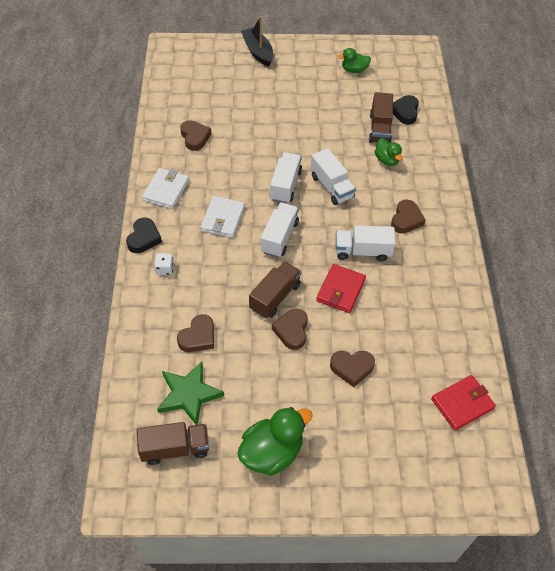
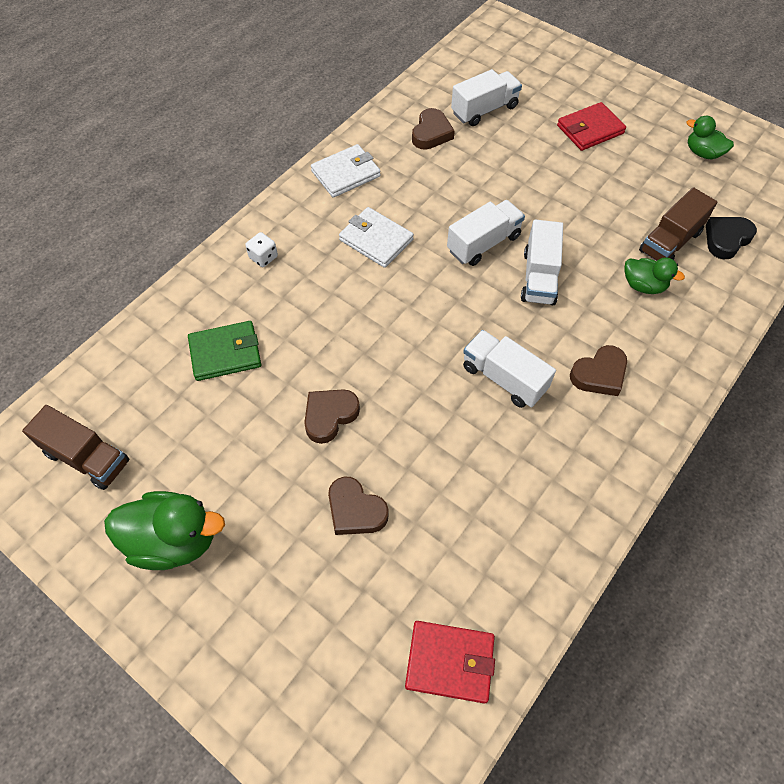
camera: 40 degrees right, 5 degrees up
(144, 238) = (274, 211): black heart -> none
(189, 394) = (156, 409): green star -> none
(198, 337) = (225, 353): brown heart -> green wallet
(223, 219) = (376, 240): white wallet -> white wallet turned 75 degrees clockwise
(258, 52) = (596, 74): black boat -> none
(275, 297) = (348, 364): brown truck -> none
(279, 237) = (419, 299): white truck -> white truck (484, 110)
(341, 290) = (432, 407): red wallet -> red wallet (590, 129)
(387, 160) = (643, 285): green duck -> green duck turned 75 degrees counterclockwise

